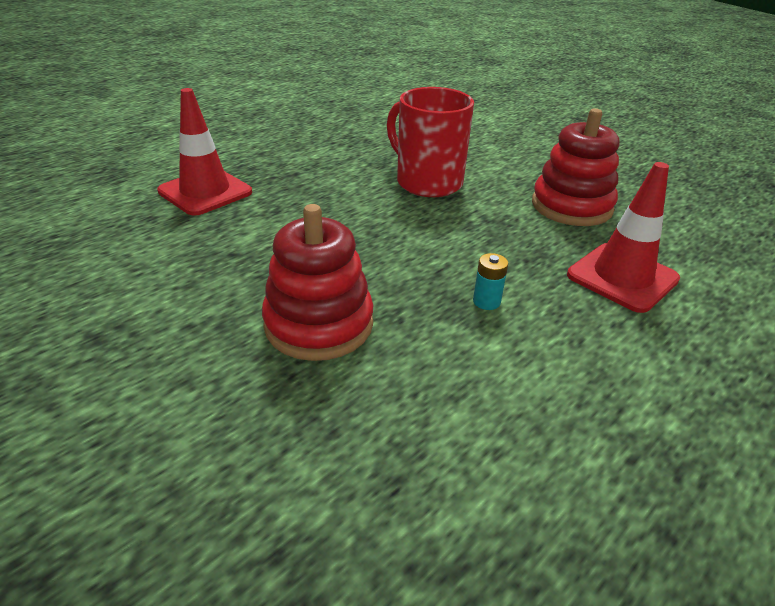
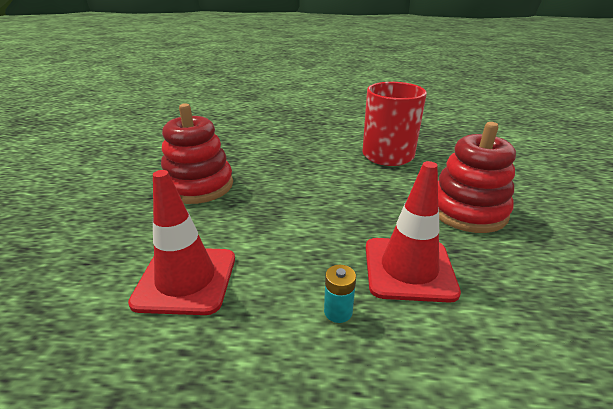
camera: 50 degrees right, 5 degrees down
(205, 192) = (268, 116): red traffic cone -> red traffic cone (186, 280)
(486, 301) = (288, 224): turquoise battery -> turquoise battery (338, 311)

